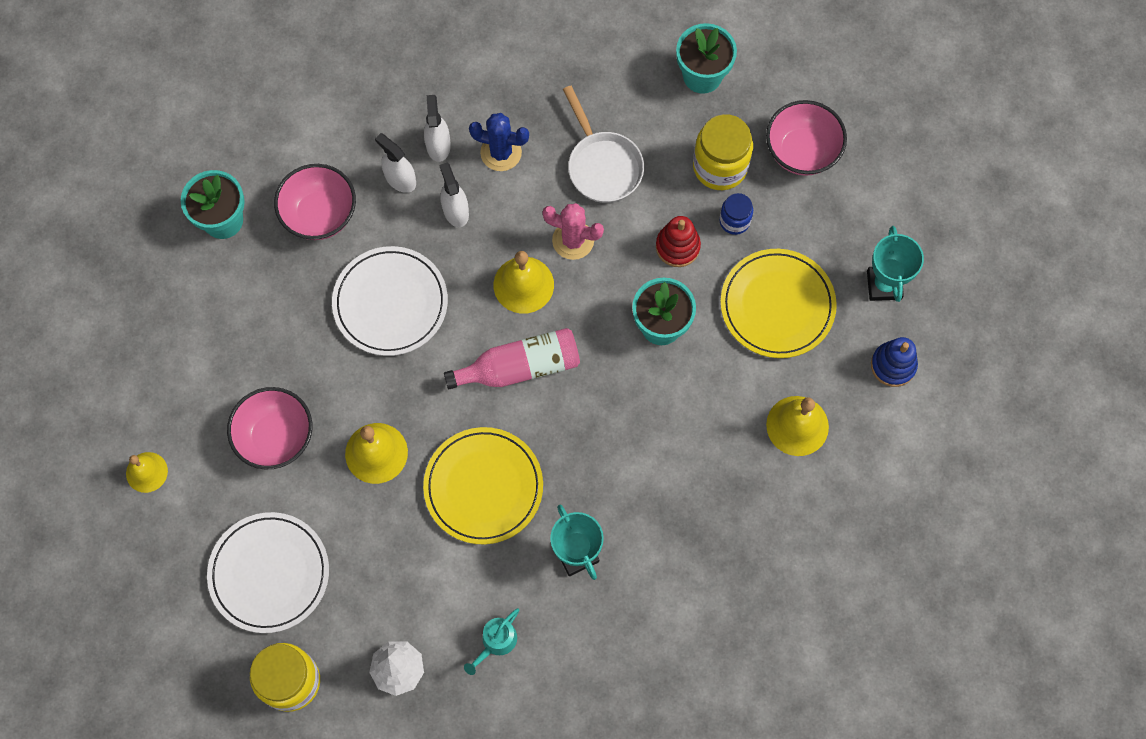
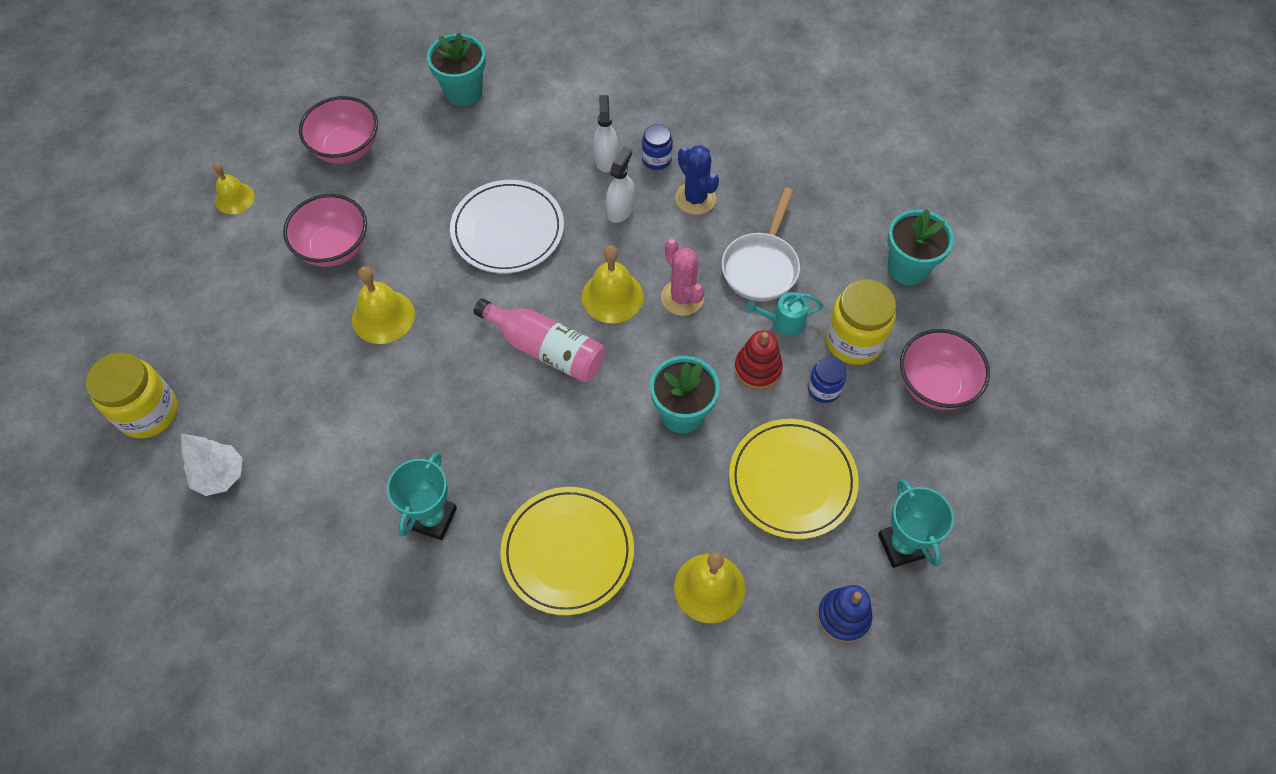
camera: 45 degrees right, 10 degrees down
(269, 573) = (224, 329): white plate -> none
(320, 214) = (527, 138): pink bowl -> pink bowl (346, 148)
(438, 145) = (656, 159): white spray bottle -> blue jar
(483, 487) = (425, 406): yellow plate -> yellow plate (567, 552)
(496, 642) = (304, 524): turquoise watering can -> turquoise watering can (784, 321)
(884, 285) = (902, 545): turquoise trophy -> turquoise trophy turned 60 degrees counterclockwise

